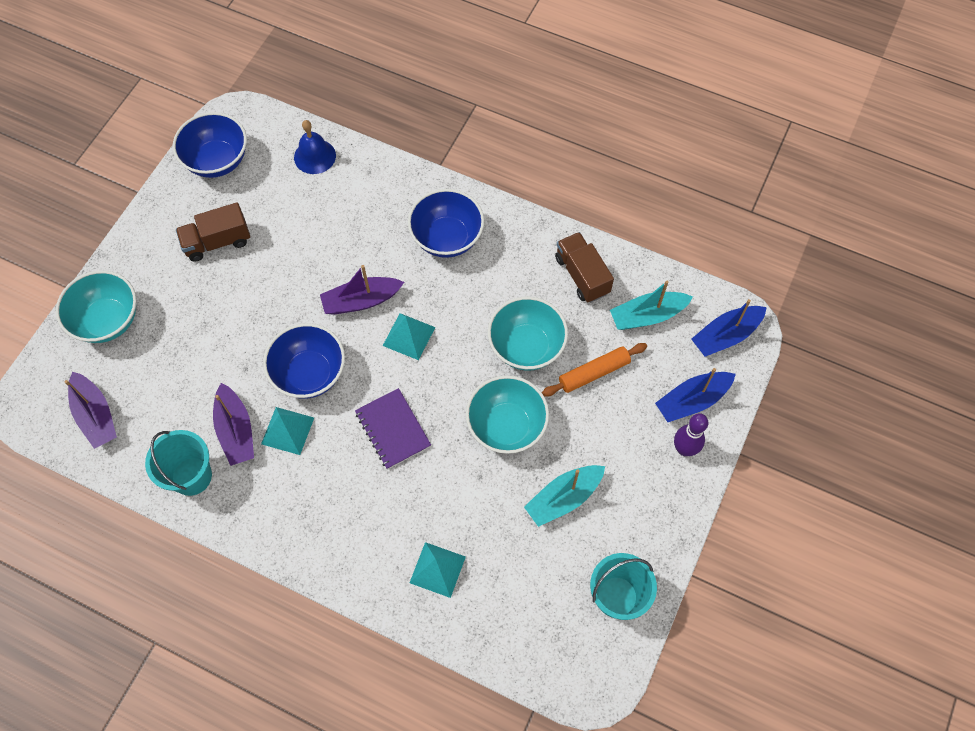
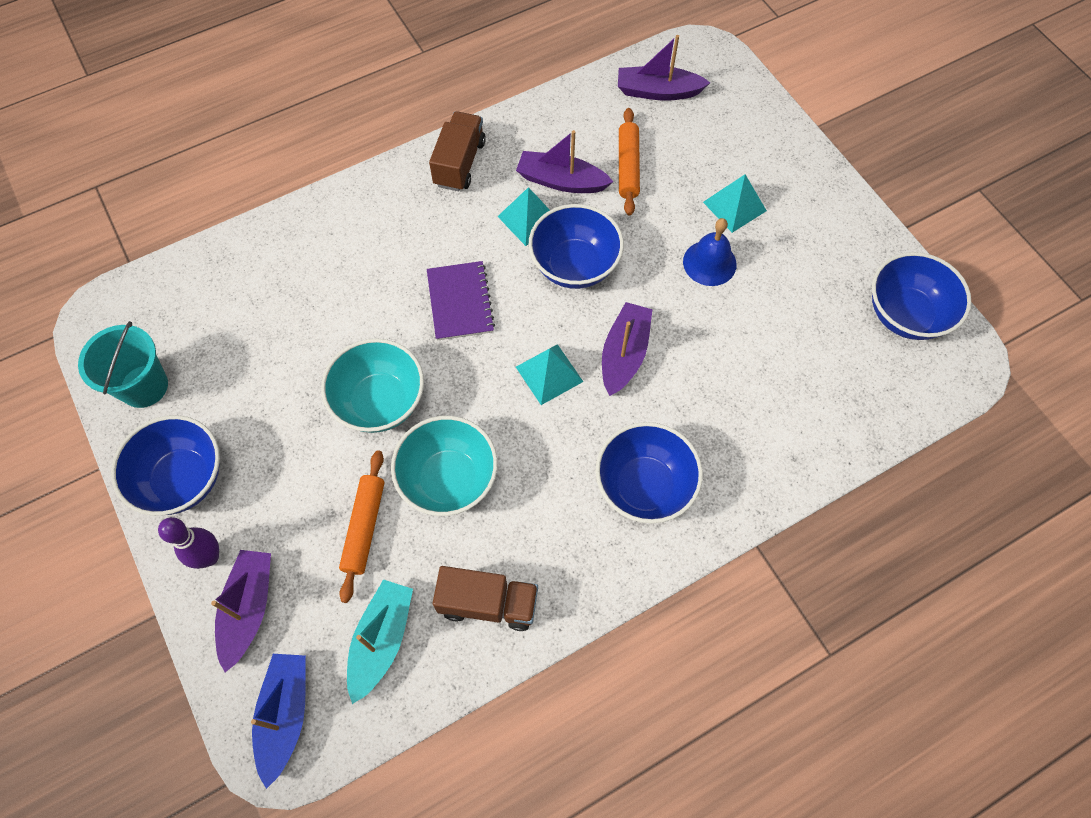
camera: 125 degrees right, 0 degrees up
(108, 320) = (755, 138): turquoise bowl -> none
(191, 392) = (628, 166): none -> orange rolling pin
(191, 476) = (543, 131): turquoise bucket -> none
(217, 242) = (791, 264): brown truck -> brown truck (459, 163)
(315, 156) = (853, 414): blue bell -> blue bell (709, 263)
(393, 429) = (460, 302): purple notebook -> purple notebook turned 75 degrees clockwise
(437, 569) = (301, 261): turquoise pyramid -> turquoise pyramid (734, 206)
(563, 498) = (267, 404): turquoise boat -> none
(654, 509) = (182, 479): none -> blue bowl
(692, 401) = (248, 609): blue boat -> purple boat

